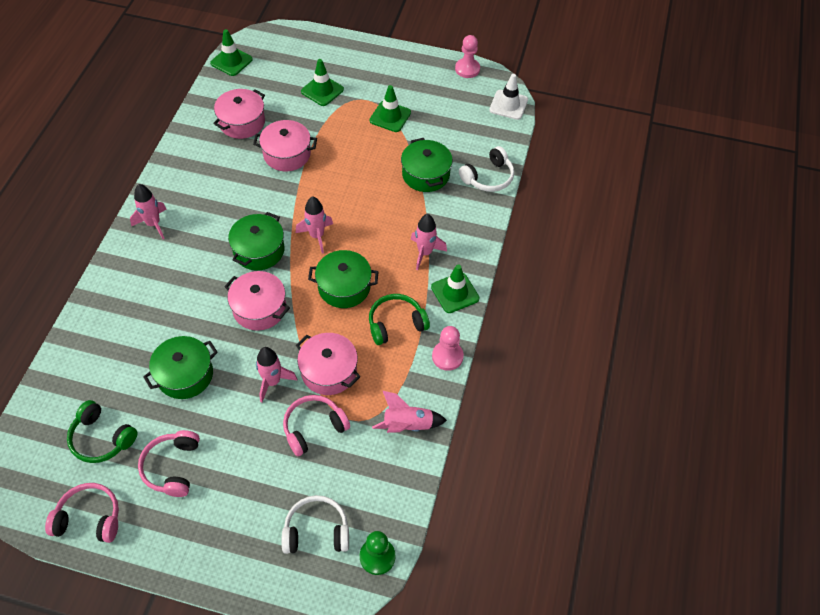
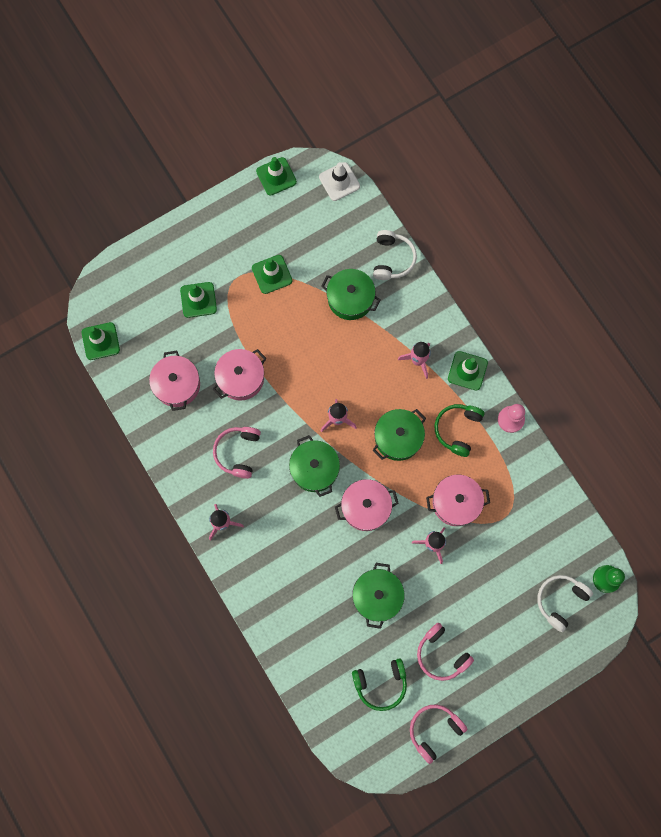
camera: 45 degrees left, 20 degrees up
(314, 427) = (489, 546): pink headphones -> pink headphones (238, 452)
(407, 425) = (537, 487): pink rocket -> none
(467, 69) = (276, 176): pink pawn -> green traffic cone

